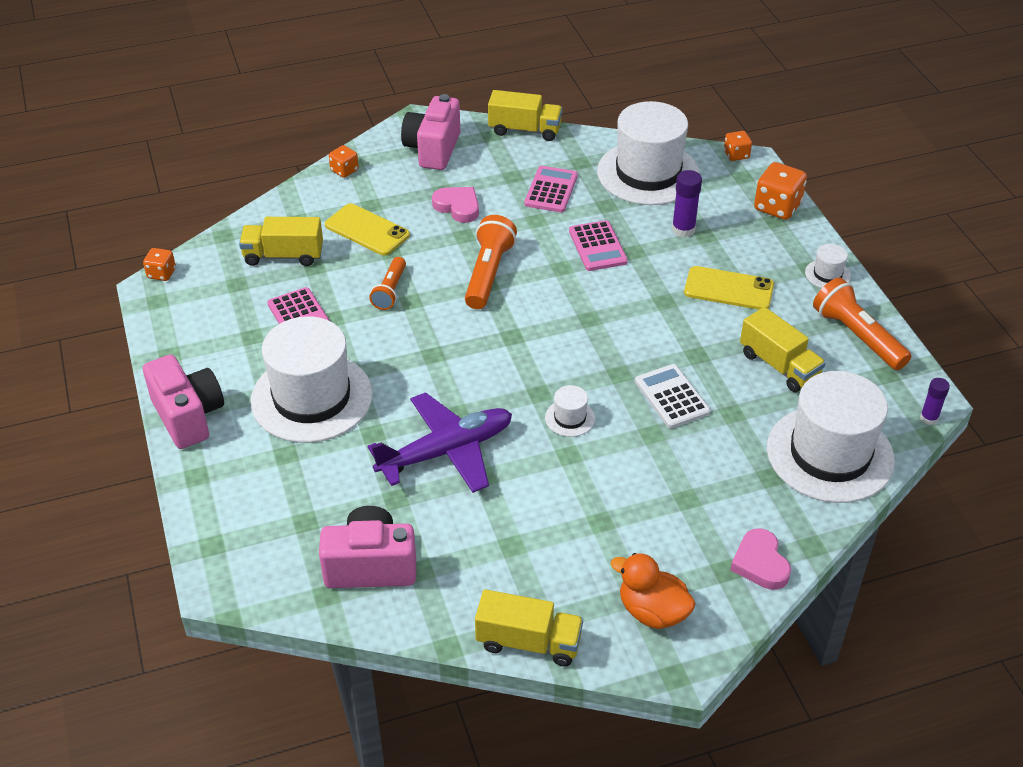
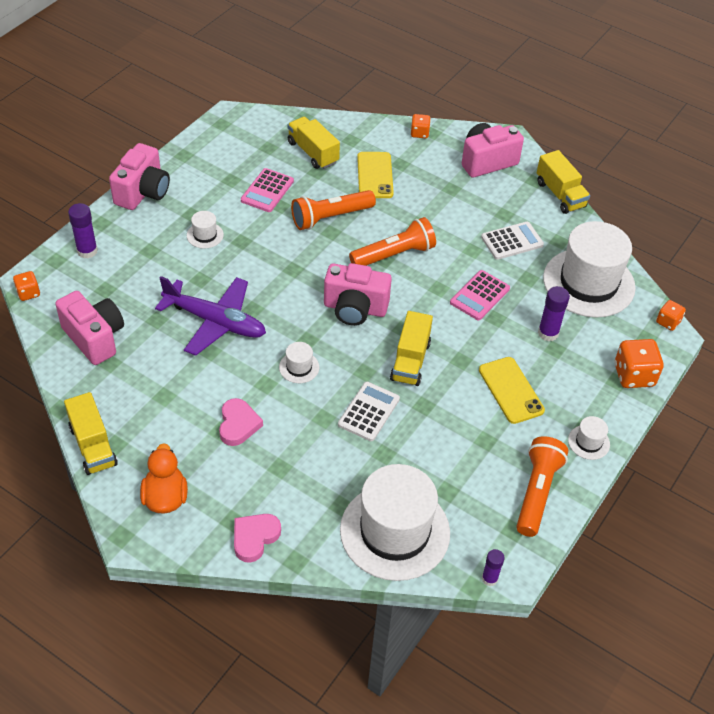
camera: 50 degrees right, 5 degrees up
(161, 273) = (245, 112): orange dice -> orange dice (28, 293)
(228, 509) = (87, 251): none -> purple glue stick
(312, 397) = (205, 235): white hat -> white hat, size x0.41
(390, 291) = (330, 217): orange flashlight -> orange flashlight, size x1.58
(458, 207) = (443, 205): pink heart -> pink heart (238, 424)
(531, 338) = (355, 309): none -> pink camera
(551, 190) = (512, 241): pink calculator -> white calculator
(779, 365) = (458, 458): yellow truck -> yellow truck (410, 361)

